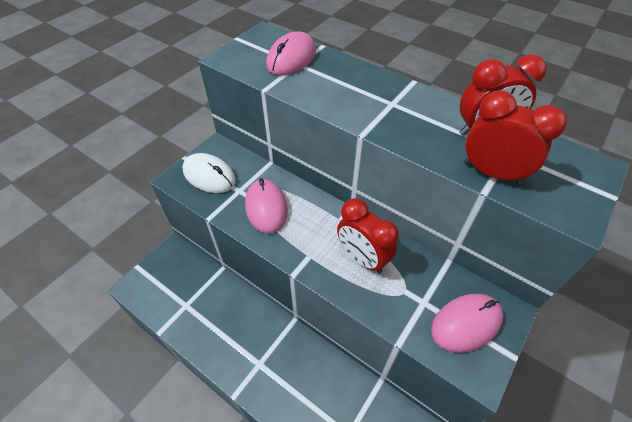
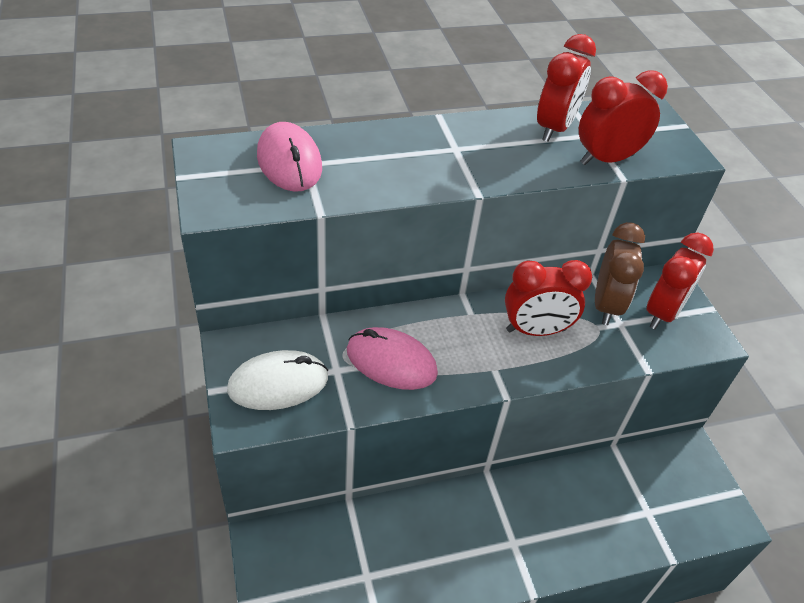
camera: 55 degrees left, 5 degrees down
(430, 284) = (606, 305): none -> brown clock
(466, 323) = (662, 313): pink mouse -> red clock

